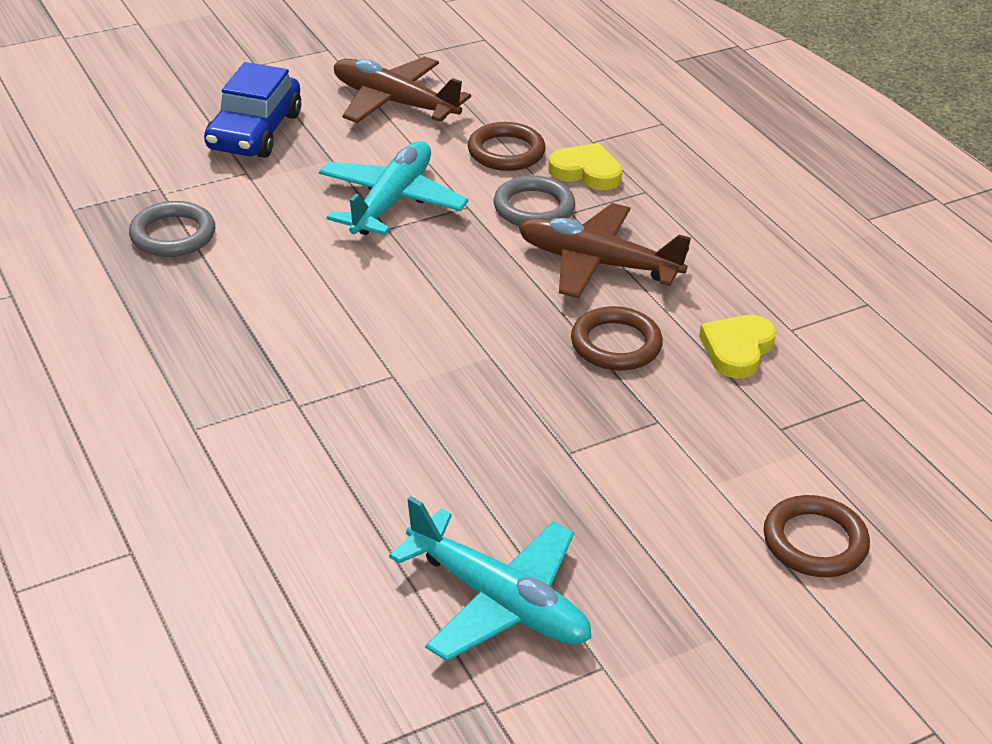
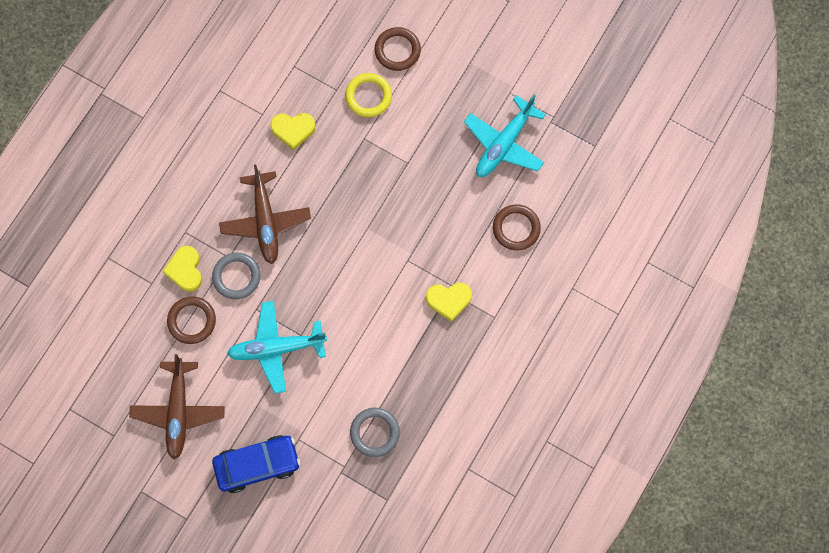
camera: 120 degrees left, 35 degrees up
(279, 390) = (449, 300): none -> yellow heart
(498, 601) = (504, 144): turquoise plane -> turquoise plane turned 150 degrees counterclockwise
(616, 344) = (323, 181): brown ring -> brown ring (516, 228)
(739, 461) = (368, 96): none -> yellow ring

